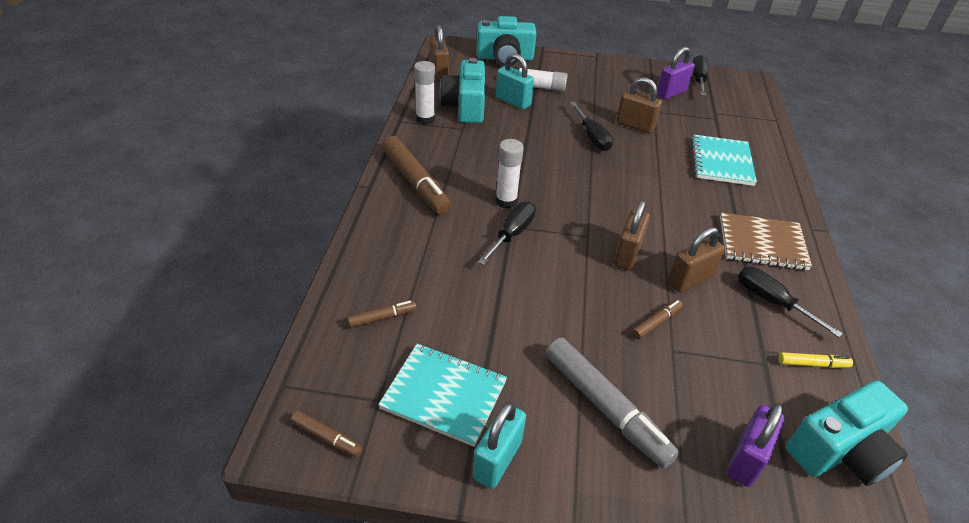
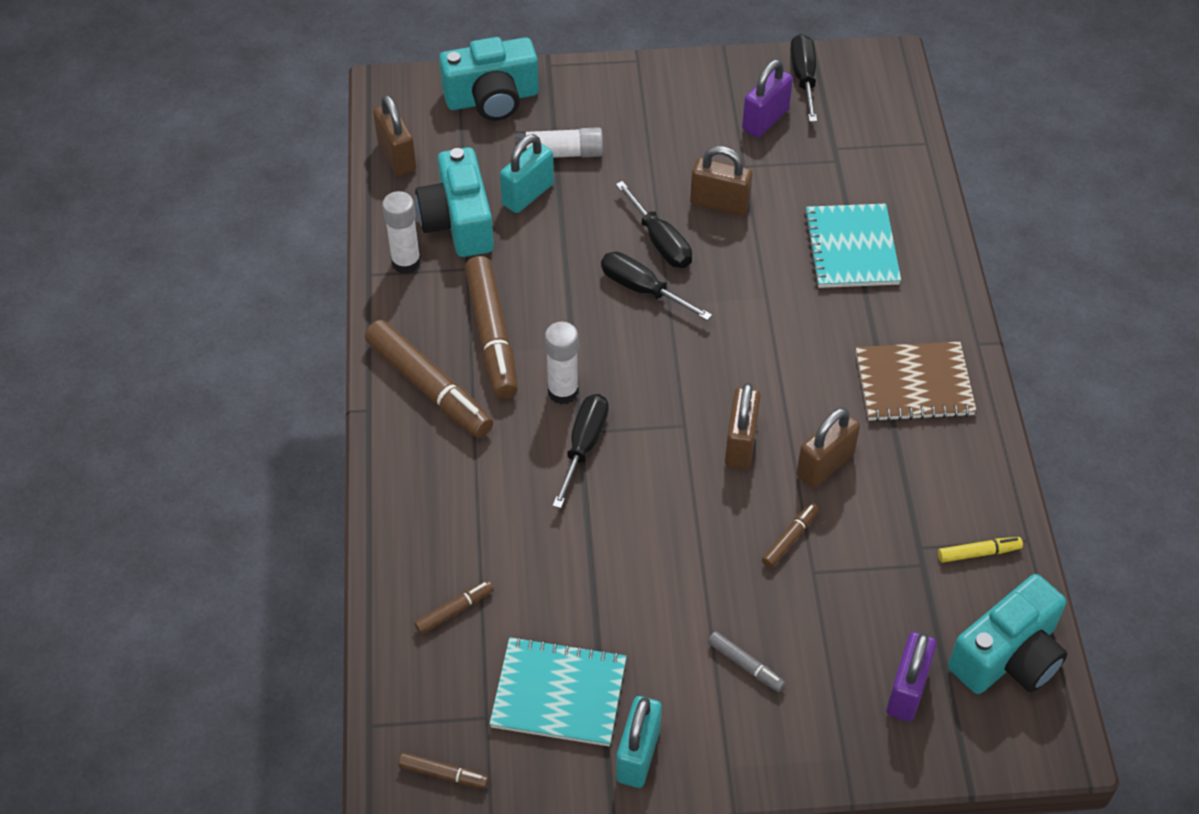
camera: 10 degrees left, 10 degrees up
(467, 163) = (492, 335): none -> brown marker
(513, 101) = (528, 194): turquoise padlock -> turquoise padlock turned 75 degrees counterclockwise
(605, 407) = (745, 665): grey marker -> grey marker, size x0.47
(772, 302) = (929, 474): black screwdriver -> black screwdriver (642, 289)

